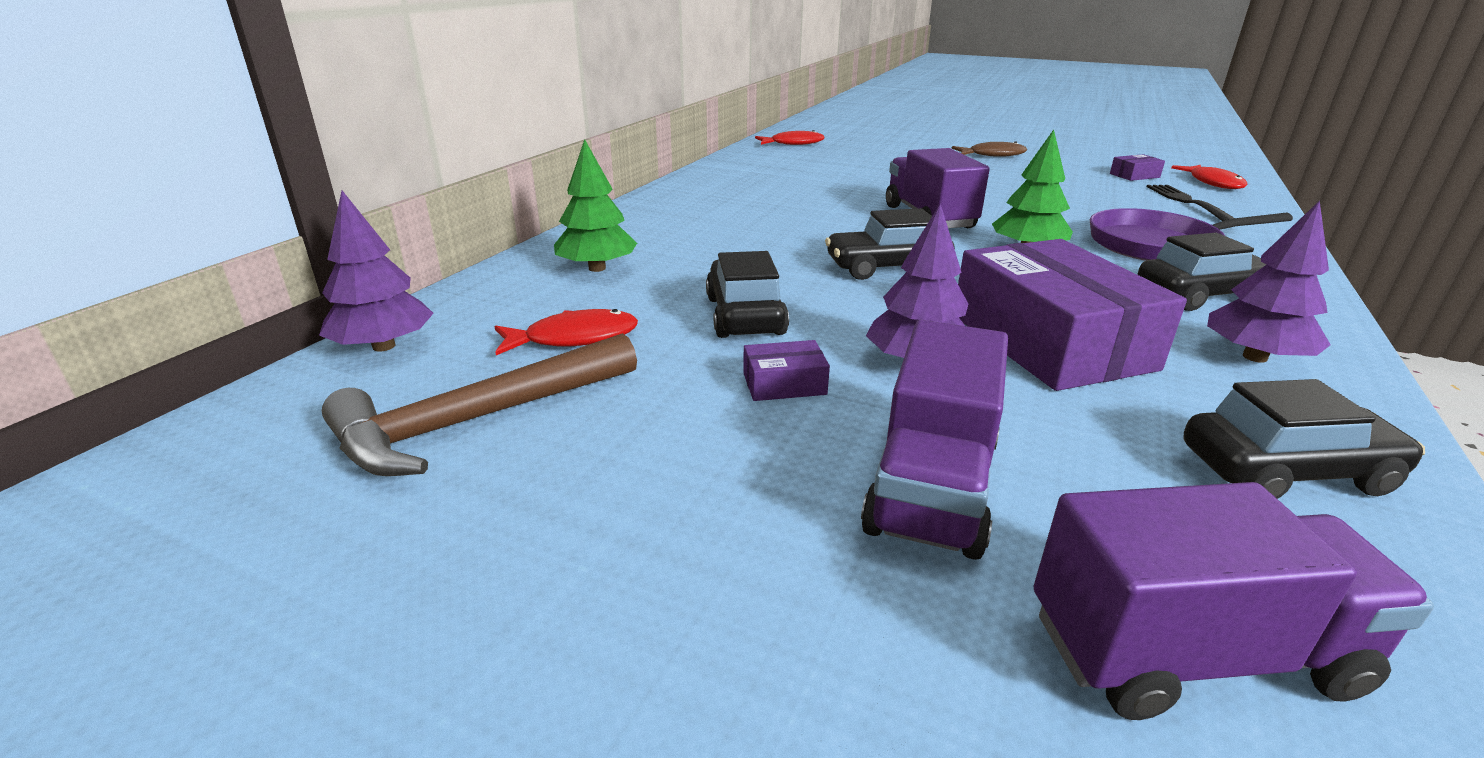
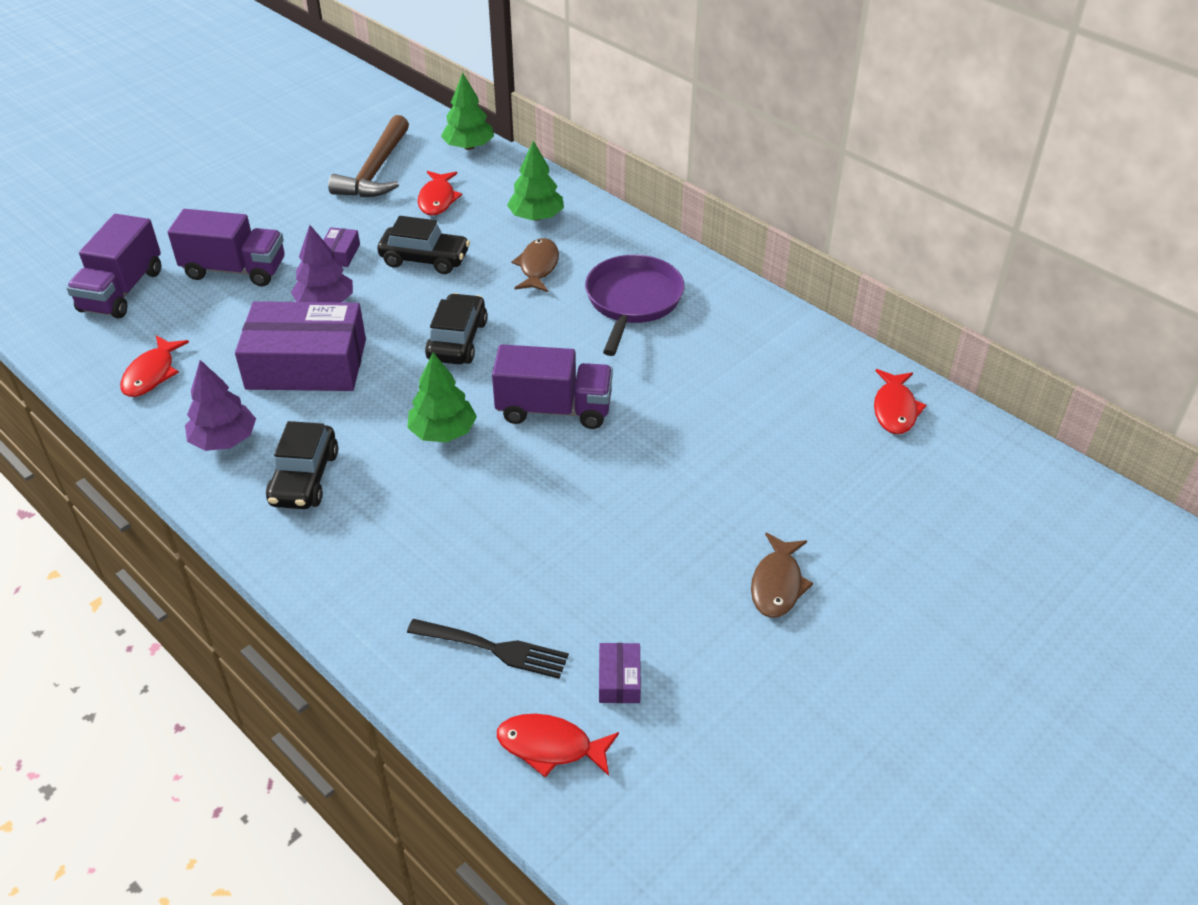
camera: 110 degrees right, 15 degrees up
(384, 346) = (469, 146): purple tree -> green tree
(480, 419) = (376, 170): brown hammer -> brown hammer turned 150 degrees counterclockwise
(709, 252) = (538, 267): none -> brown fish
(932, 486) = (235, 270): purple truck -> purple truck turned 150 degrees clockwise
(1158, 245) = (401, 526): purple pan -> purple pan (633, 301)
(1286, 471) = (152, 374): black car -> red fish

